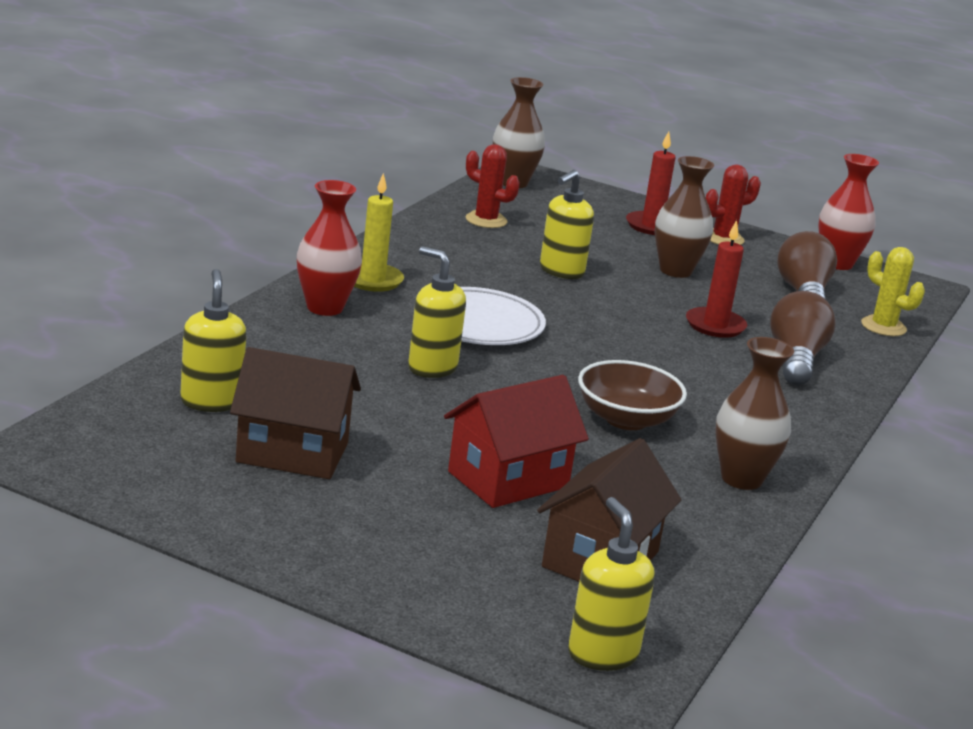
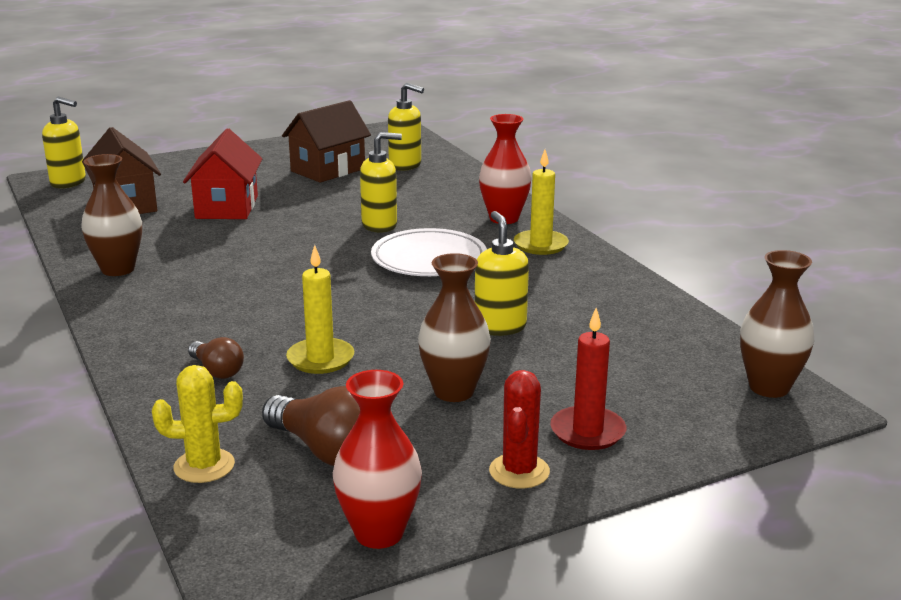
camera: 130 degrees right, 0 degrees up
(486, 220) = (651, 332): red cactus -> none
(626, 419) = (235, 261): brown bowl -> none
(715, 325) = (320, 359): red candle -> yellow candle
(795, 359) = (217, 371): brown light bulb -> brown light bulb, size x0.59

